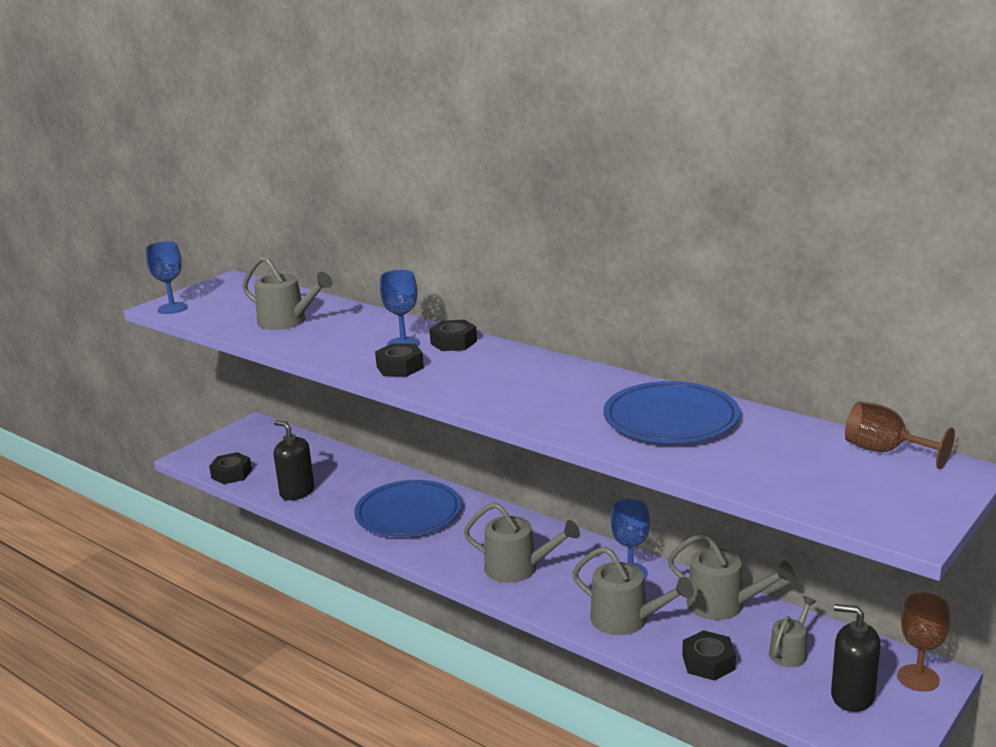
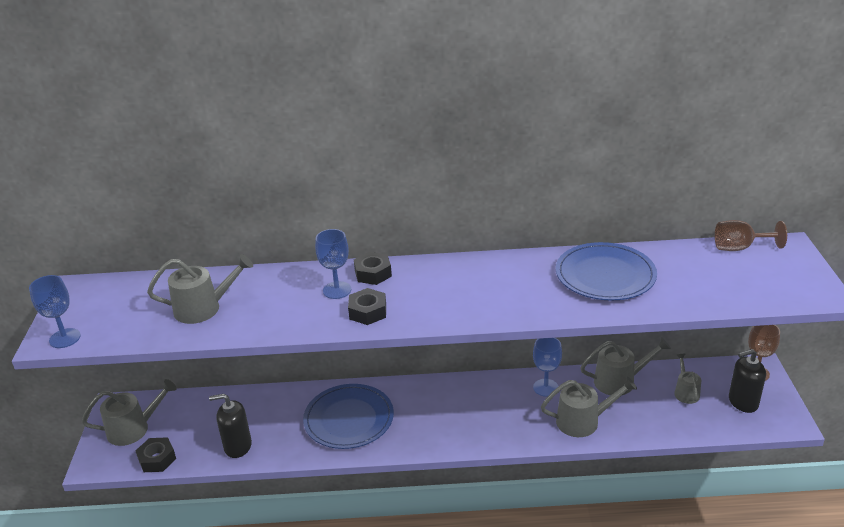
camera: 40 degrees left, 10 degrees up
(517, 568) = (476, 421): grey watering can -> grey watering can (133, 429)
(708, 662) = (657, 423): black nut -> none

